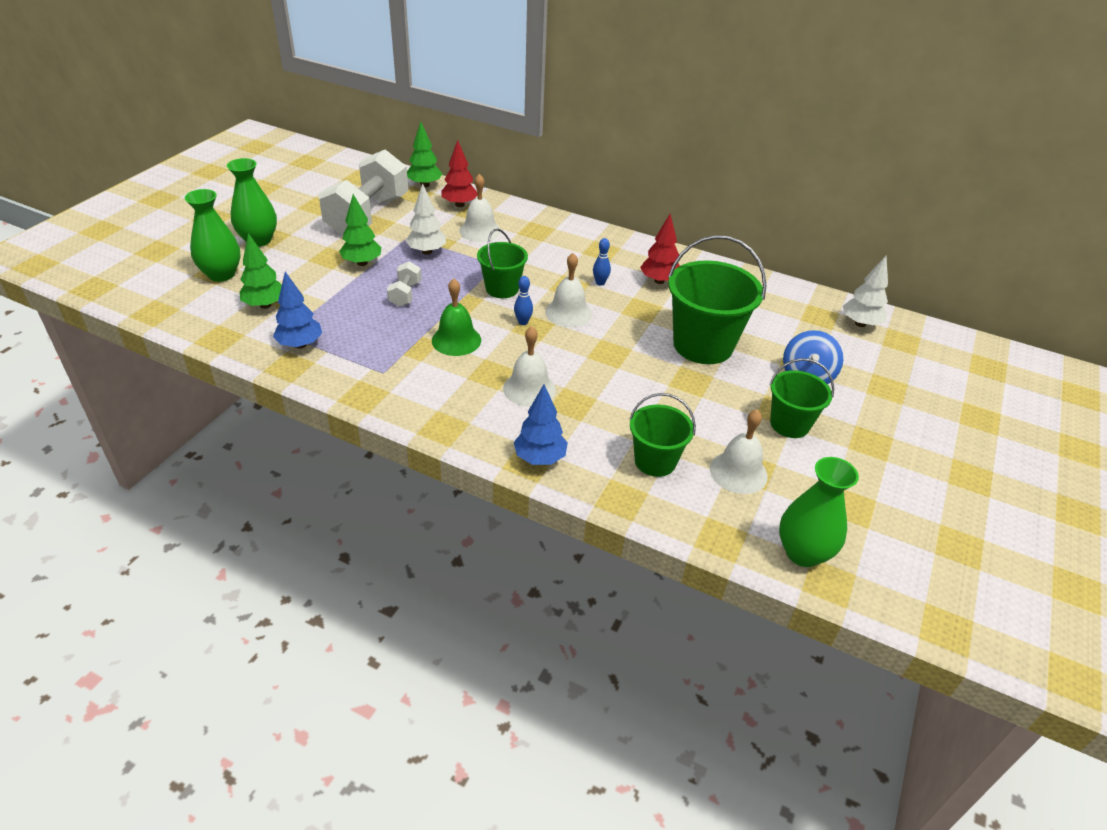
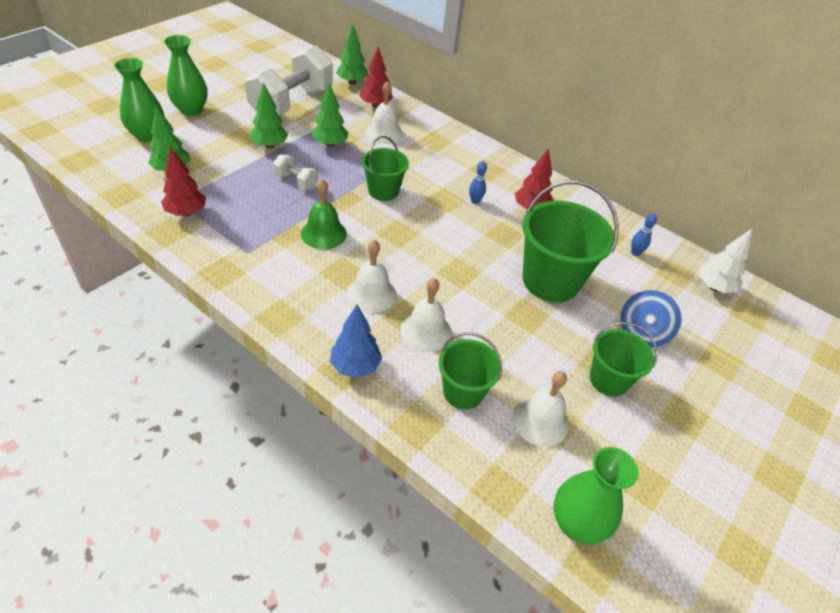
camera: 10 degrees right, 5 degrees up
(300, 345) = (186, 213): blue tree -> red tree
(405, 294) = (295, 181): white dumbbell -> white dumbbell turned 75 degrees counterclockwise
(427, 251) = (330, 144): white tree -> green tree
(523, 322) = (390, 227): blue bowling pin -> blue bowling pin (635, 253)
(568, 313) = (435, 225): white bell -> white bell (425, 331)

